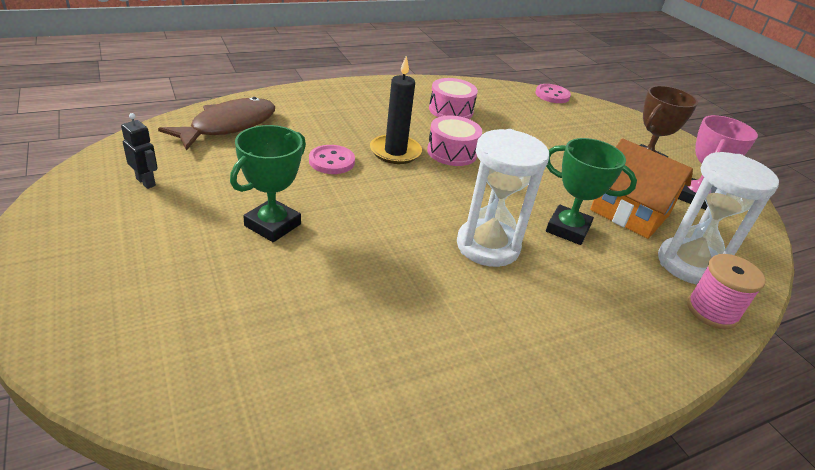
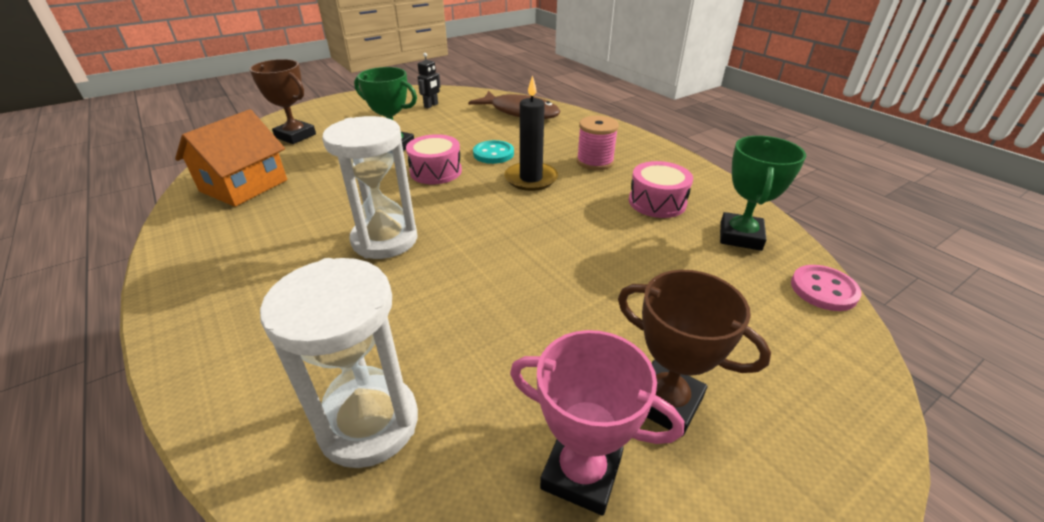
camera: 85 degrees right, 0 degrees up
(167, 323) = (295, 136): none -> brown trophy
(331, 161) = (493, 154): pink button -> turquoise button
(452, 152) = (554, 209): pink drum -> pink drum (436, 171)
(568, 229) = (428, 296): green trophy -> green trophy (740, 236)
(630, 212) = (488, 363): orange house -> orange house (244, 186)
(712, 311) = (265, 434): pink spool -> pink spool (595, 162)

